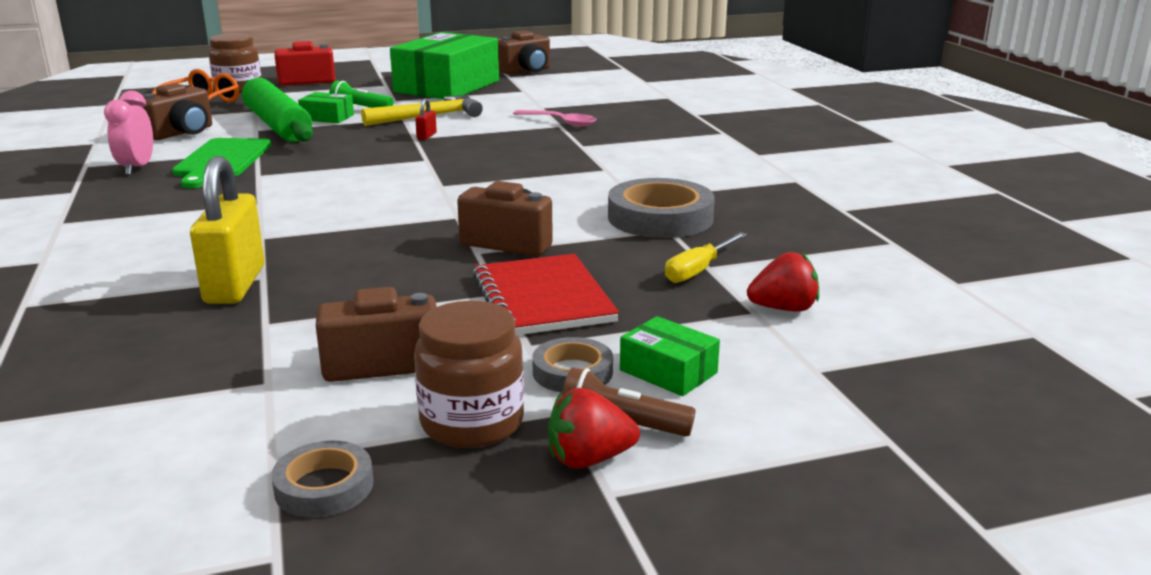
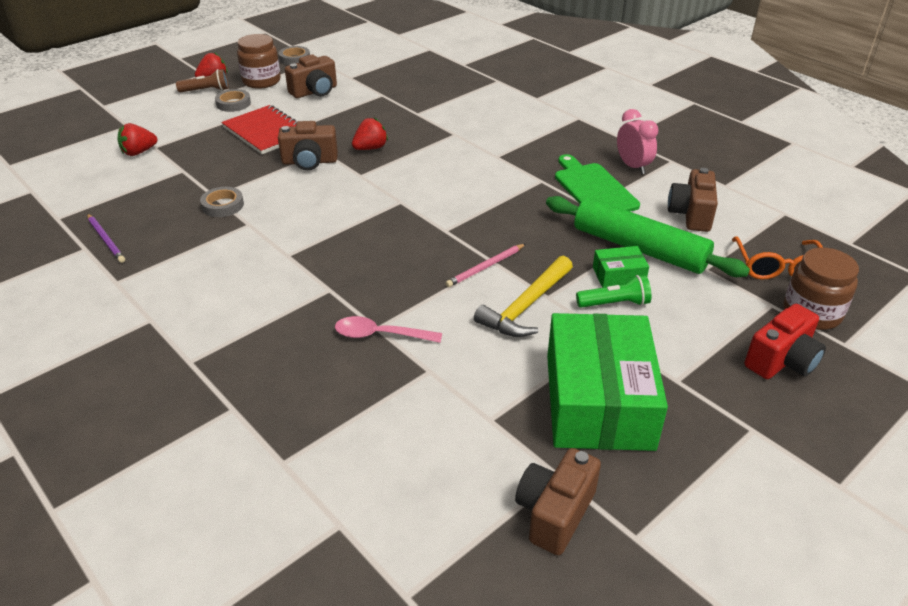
camera: 155 degrees right, 15 degrees up
(235, 285) = (423, 107): yellow padlock -> none
(404, 242) = (370, 148): none -> red strawberry
(426, 136) = (485, 267): red padlock -> pink pencil
(660, 218) = (223, 205): grey tape -> grey tape, size x0.55
(668, 371) = (192, 112): green box -> none
(698, 270) = (188, 167): yellow screwdriver -> none
(816, 212) = (106, 240): none -> purple pencil

